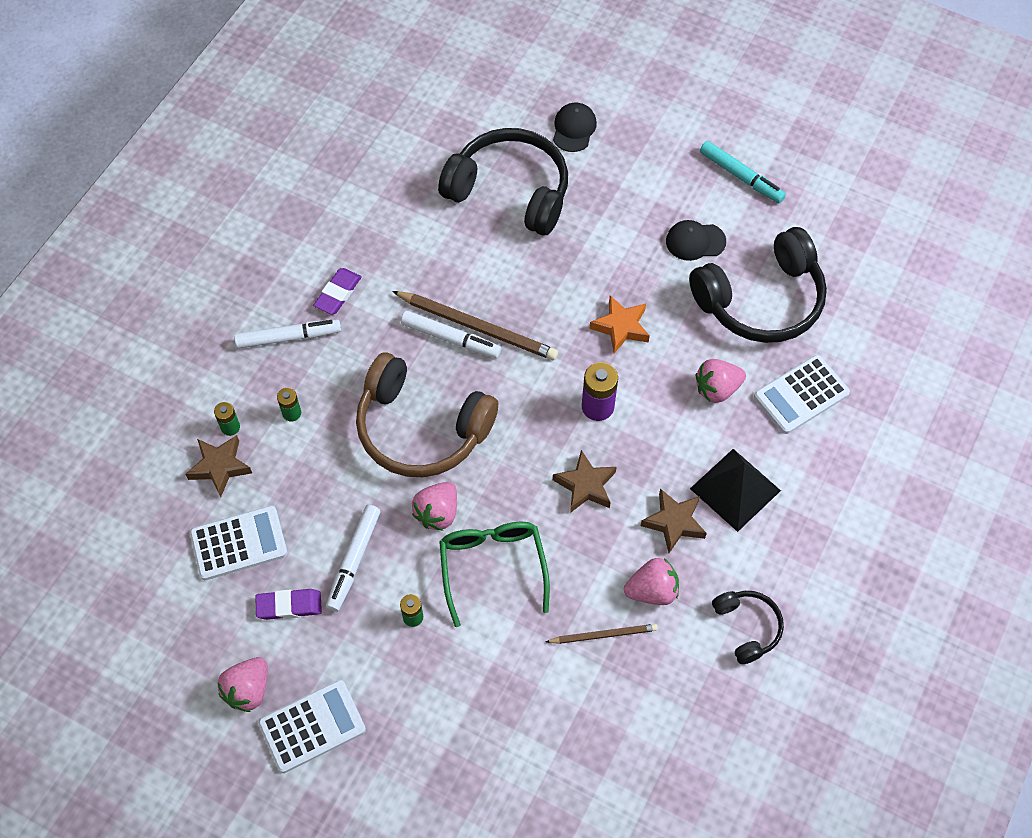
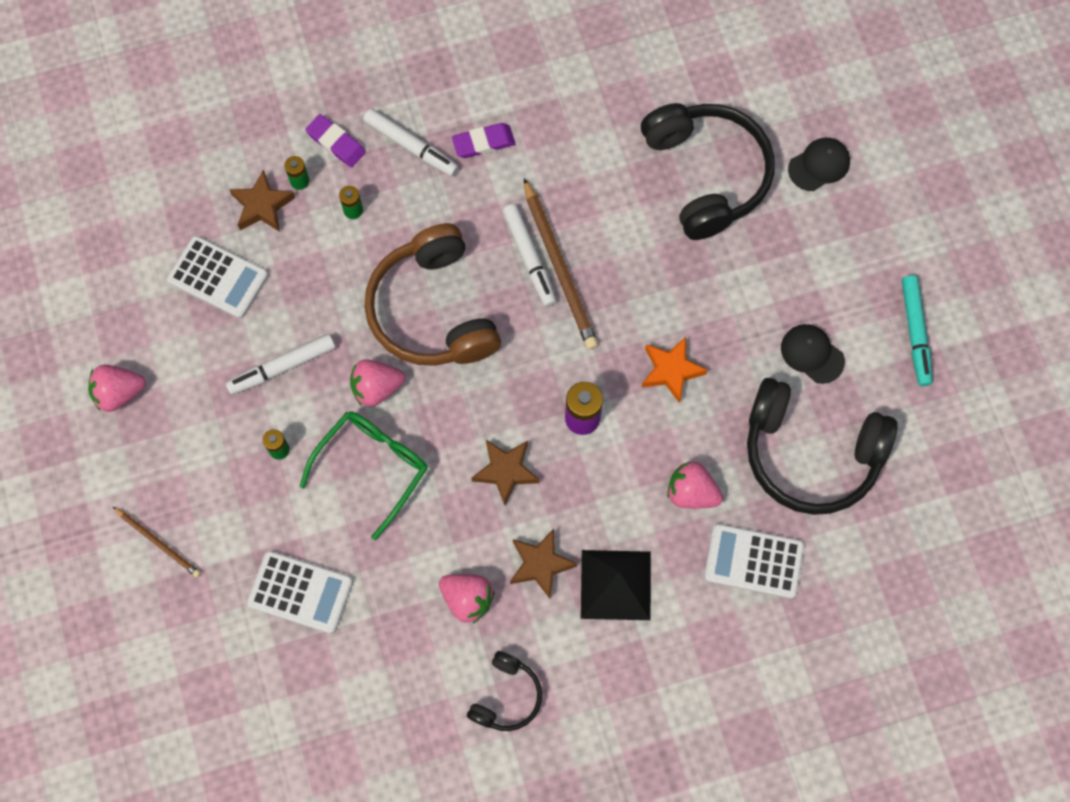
camera: 45 degrees right, 10 degrees up
(289, 606) = (205, 358): purple eraser -> purple eraser (336, 143)
(312, 726) = (134, 461): white calculator -> white calculator (300, 592)
(603, 635) = (397, 596): brown pencil -> brown pencil (158, 543)

